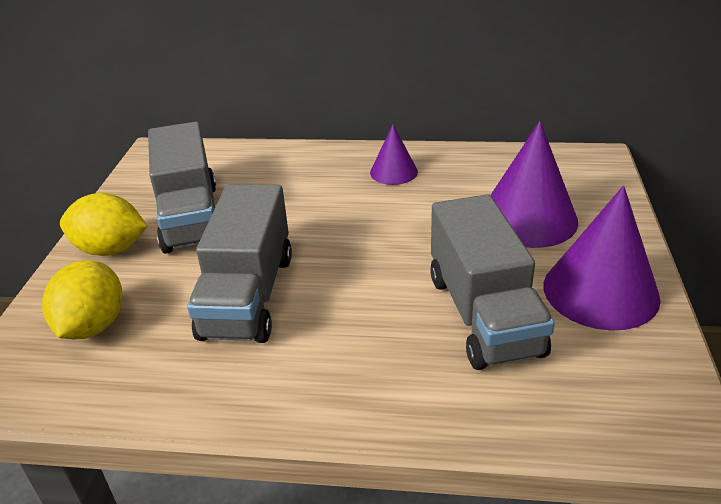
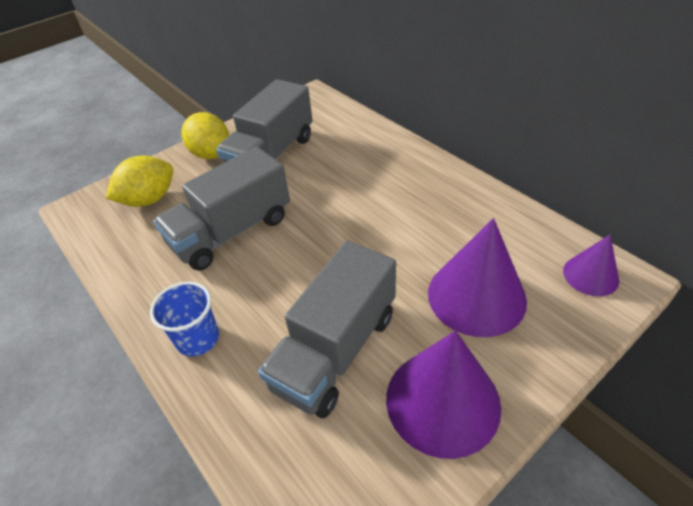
camera: 45 degrees right, 10 degrees up
(351, 390) = (197, 338): none -> blue cup
(393, 172) = (431, 192): purple cone -> purple cone (590, 275)

